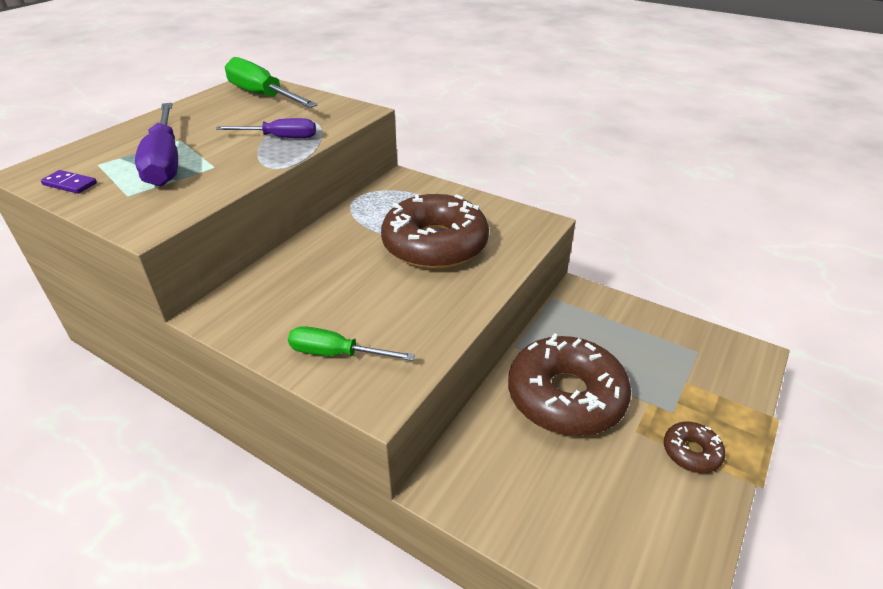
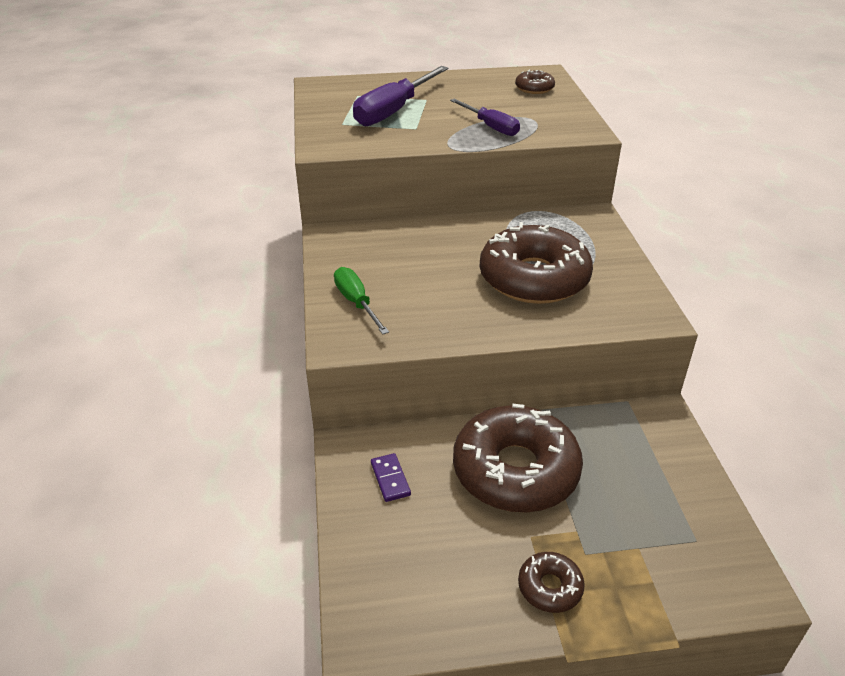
camera: 50 degrees right, 0 degrees up
(70, 184) = (325, 102): purple domino -> purple domino (390, 479)
(263, 96) = (534, 88): green screwdriver -> brown donut

